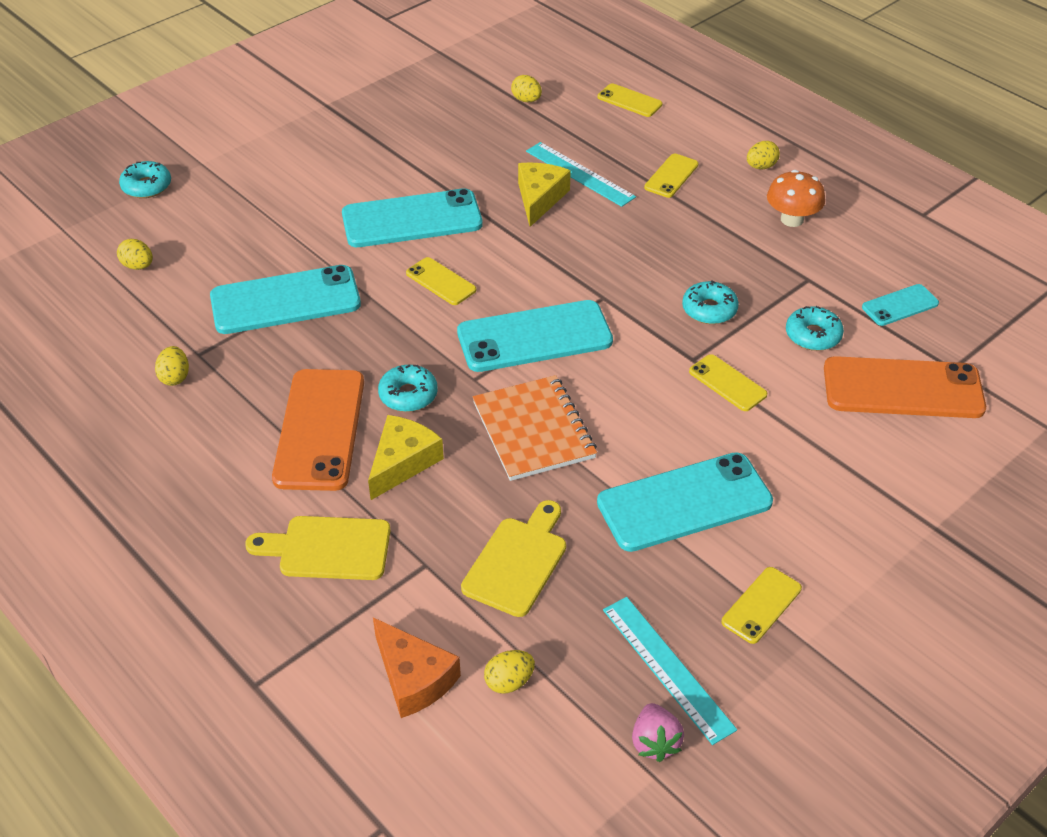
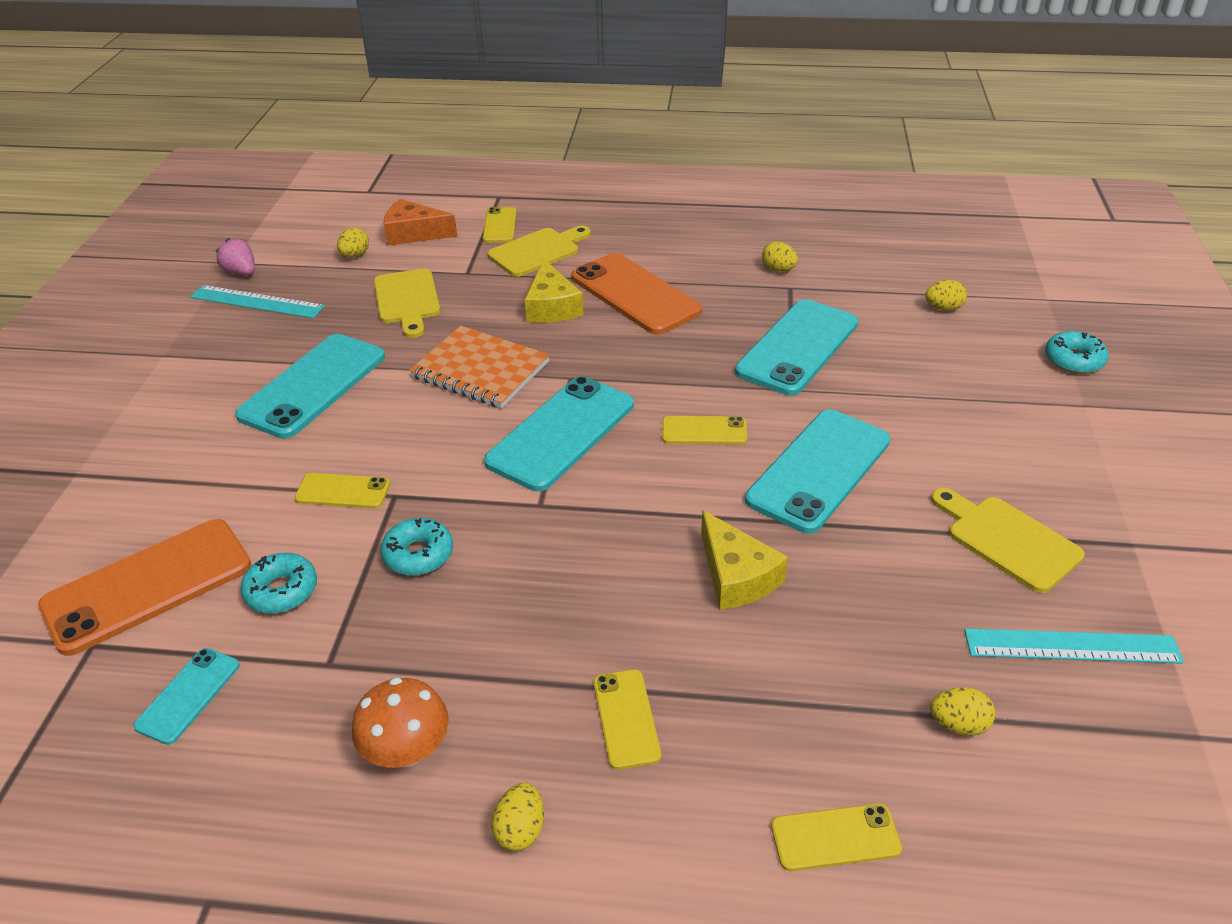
camera: 140 degrees right, 5 degrees down
(378, 137) = (1007, 540): none -> yellow cutting board
(408, 395) = (605, 342): turquoise donut -> none
(580, 174) = (737, 642): turquoise ruler -> turquoise ruler (1072, 646)
(761, 605) = (208, 358): yellow phone -> yellow phone (500, 225)

